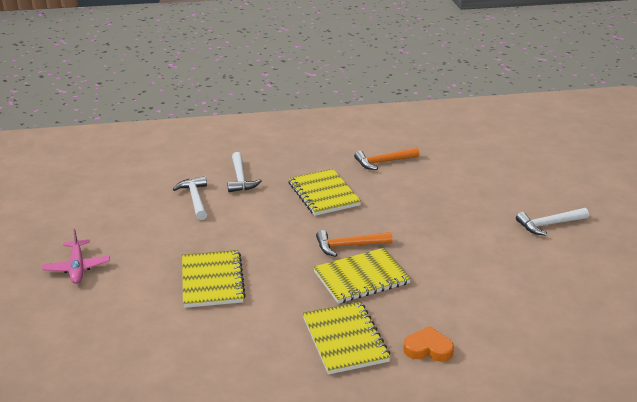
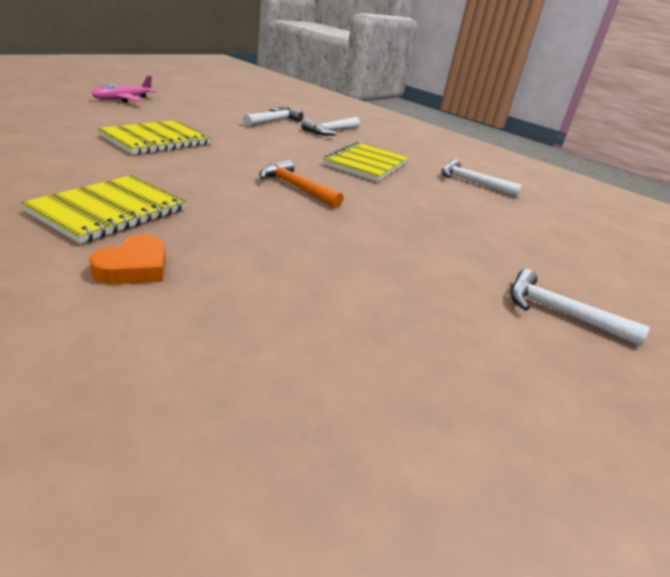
camera: 45 degrees right, 0 degrees up
(361, 278) = (245, 202): yellow notebook -> none
(383, 162) = (472, 182): orange hammer -> white hammer
(428, 349) = (134, 267): orange heart -> orange heart turned 60 degrees clockwise

